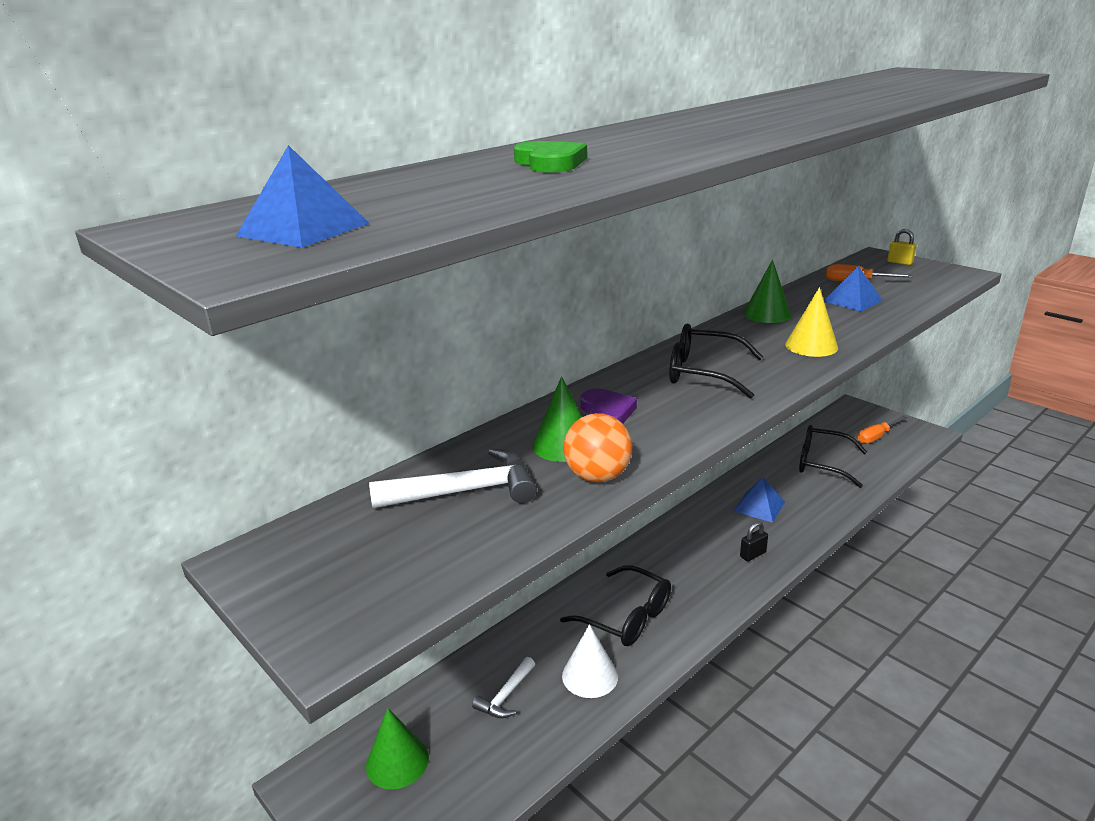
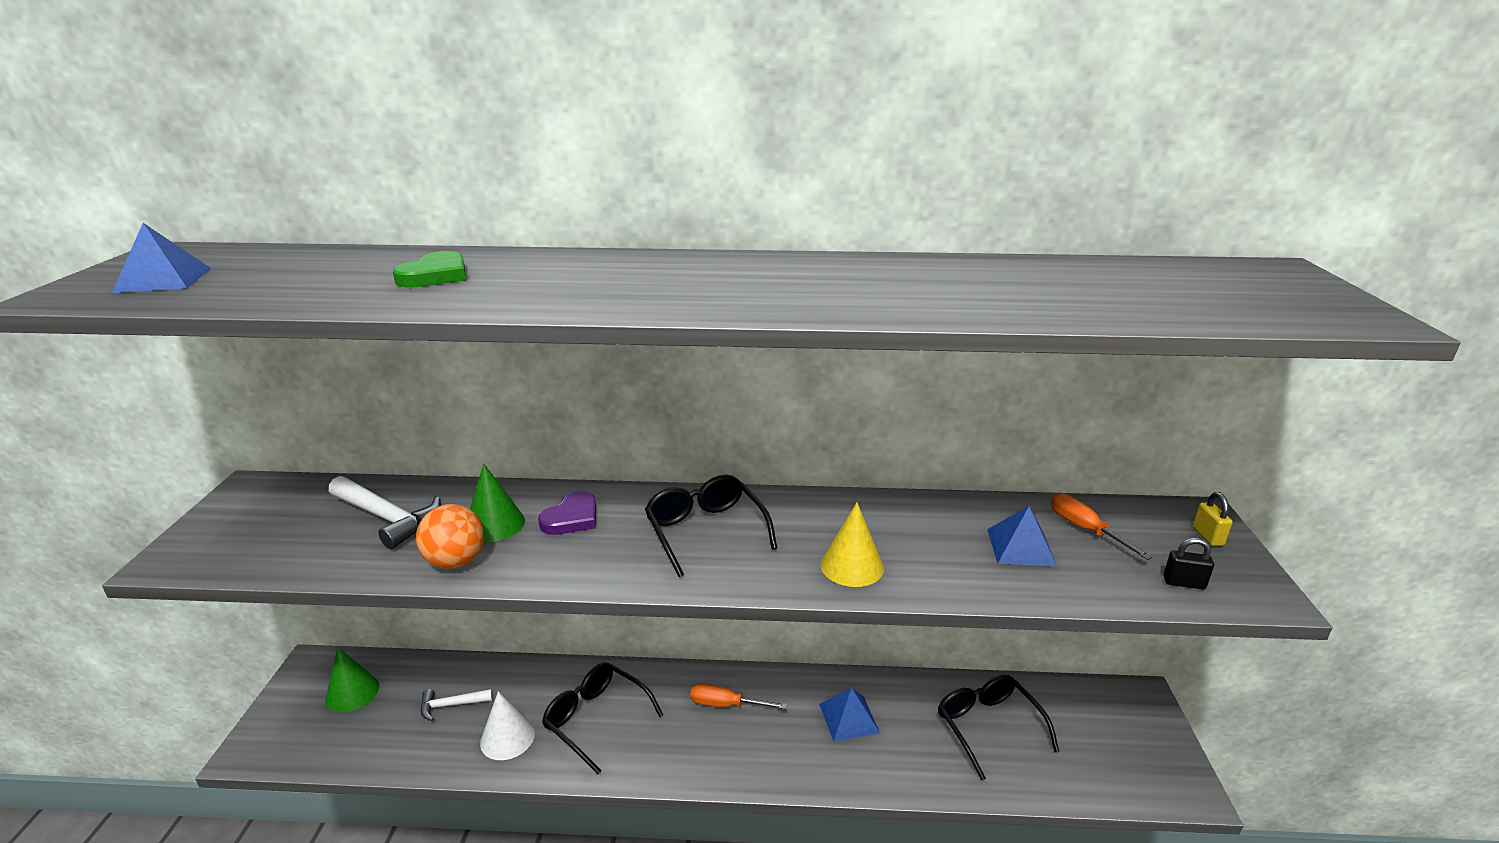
camera: 45 degrees right, 0 degrees up
(627, 617) = (596, 719): black glasses -> black glasses turned 135 degrees clockwise
(752, 555) = (765, 753): black padlock -> black padlock (1184, 583)
(767, 314) = (896, 510): green cone -> none
(876, 437) = (1108, 746): orange screwdriver -> orange screwdriver (726, 704)

